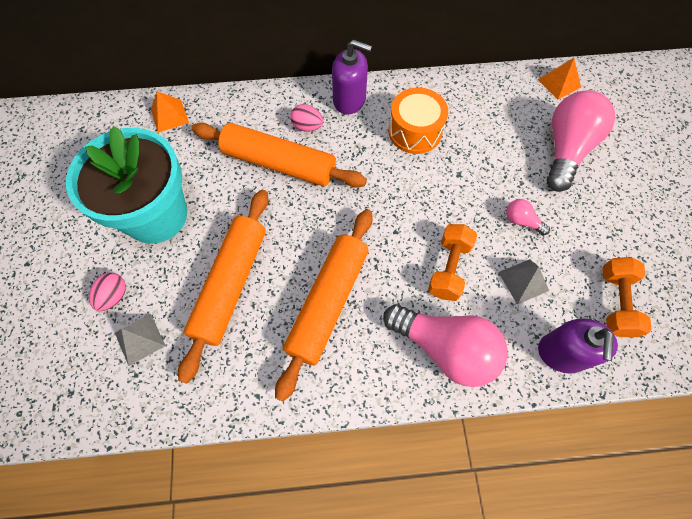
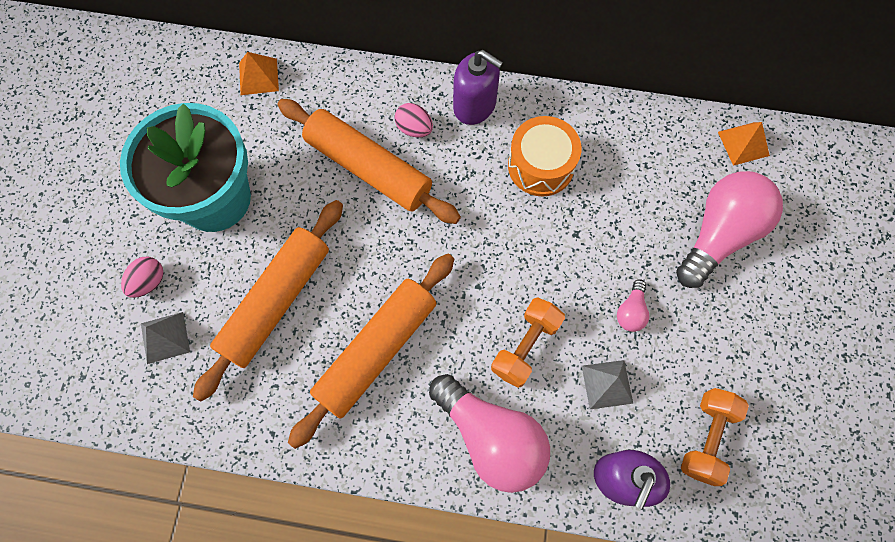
camera: 15 degrees right, 5 degrees up
(521, 221) = (631, 311): pink light bulb -> pink light bulb turned 120 degrees counterclockwise

